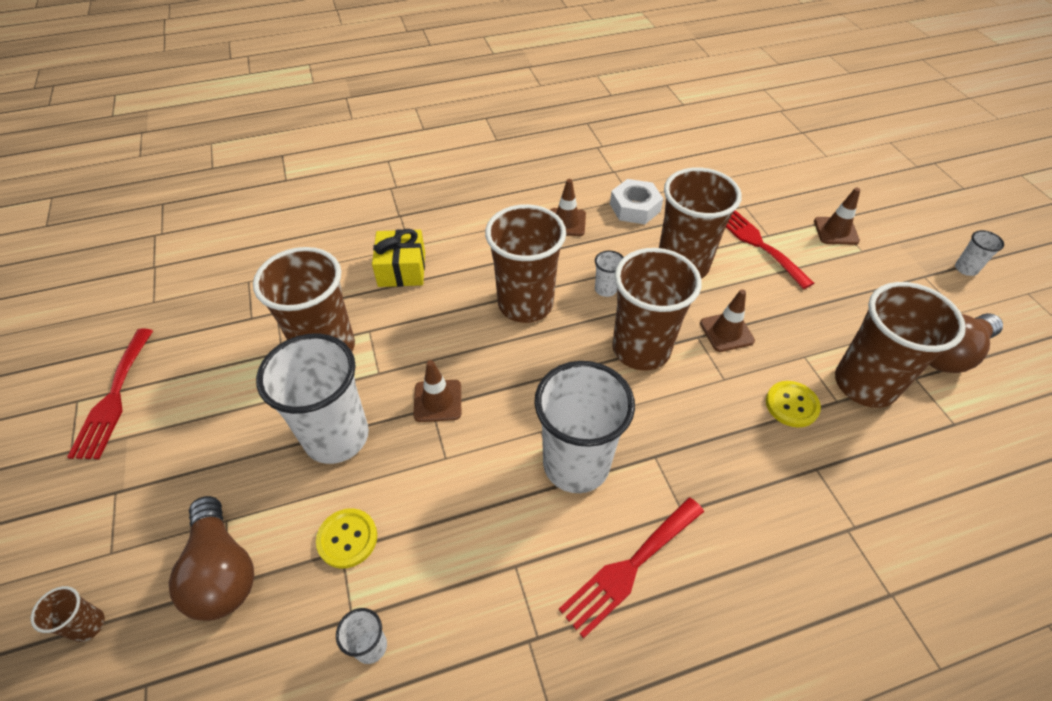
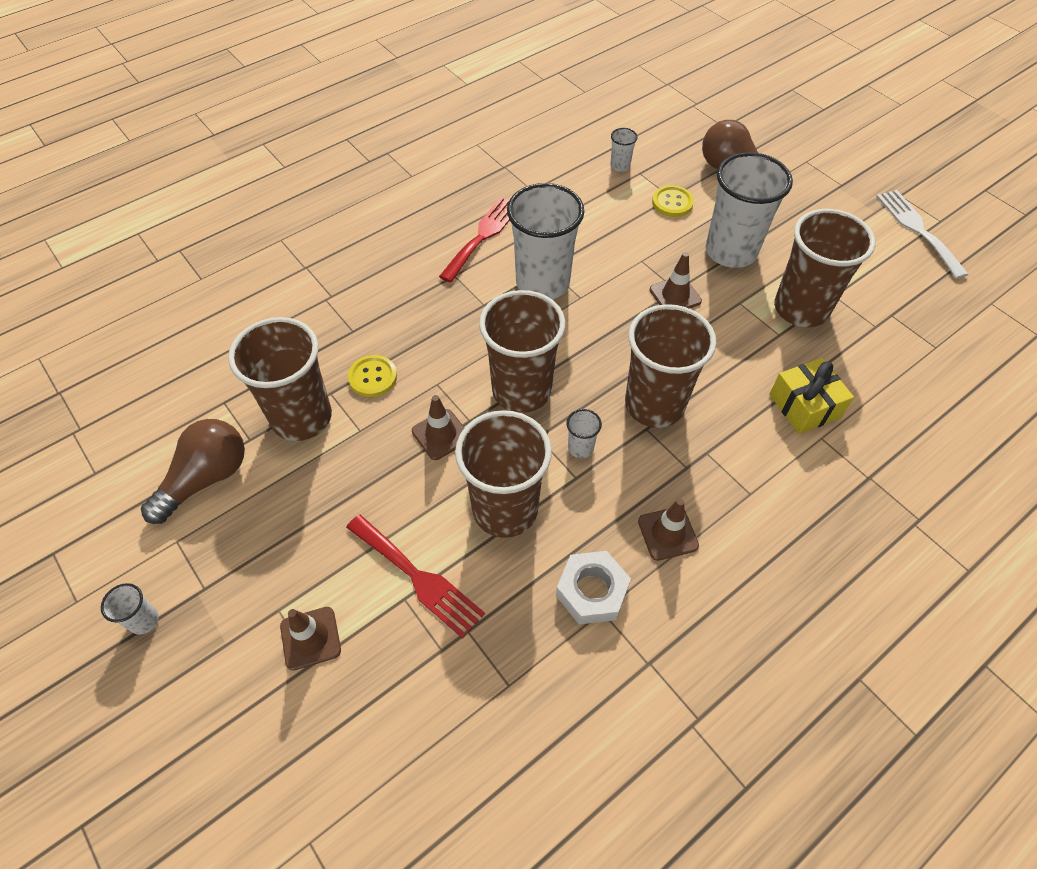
camera: 160 degrees right, 5 degrees up
(88, 625) = (779, 135): brown cup -> none
(114, 398) = (917, 229): red fork -> white fork

